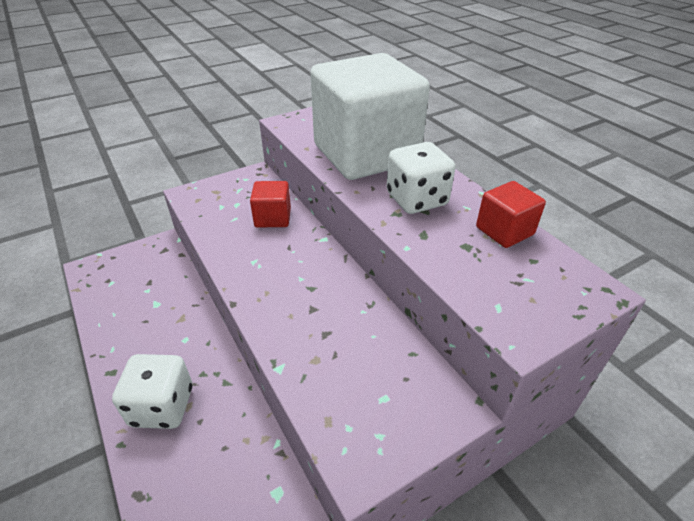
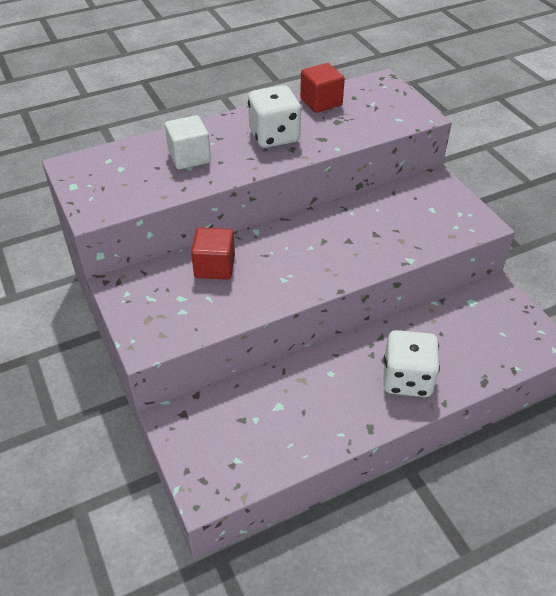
camera: 85 degrees left, 5 degrees up
(366, 154) = (189, 157): white cube -> white cube, size x0.42

